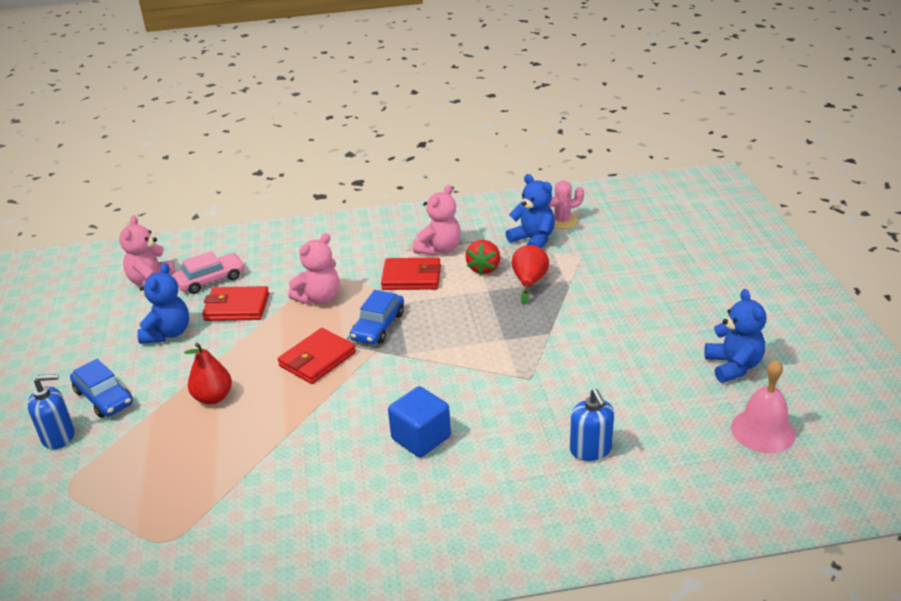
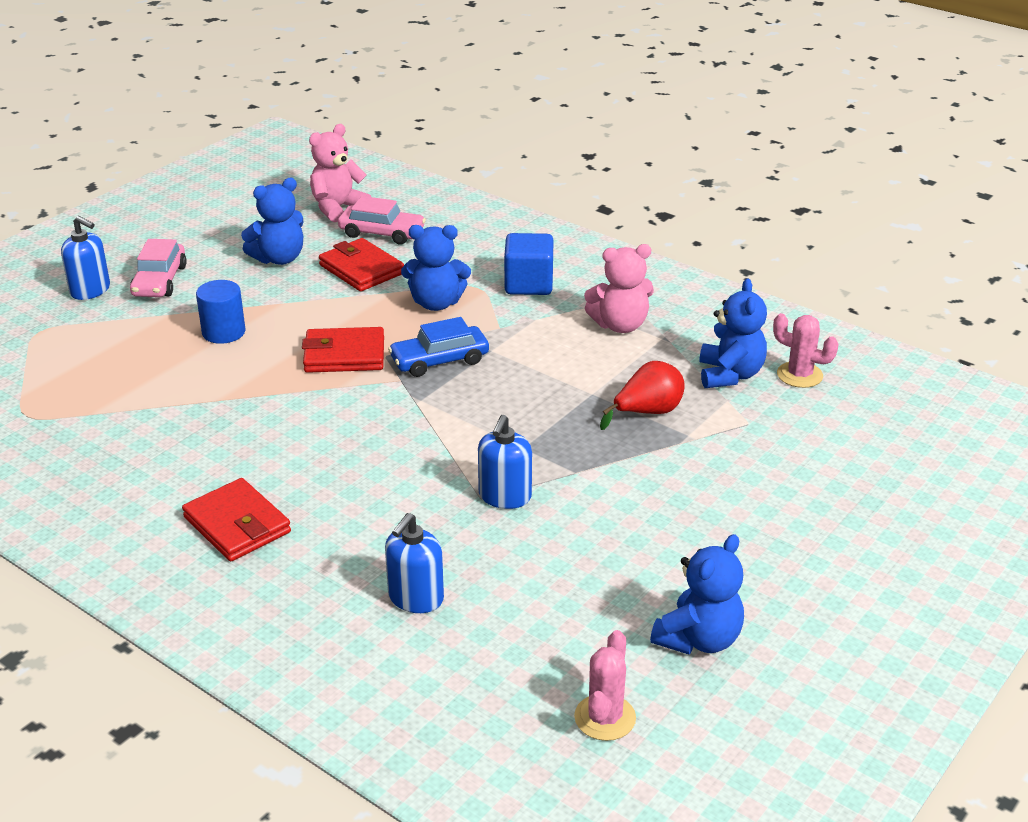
camera: 45 degrees right, 0 degrees up
(104, 397) = (159, 281): blue car -> pink car
(213, 397) = (223, 332): red pear -> blue cylinder
(319, 298) = (436, 303): pink teddy bear -> blue teddy bear
(411, 277) = (545, 336): red wallet -> red wallet (237, 525)
(421, 438) = (305, 477): blue cube -> blue cube (528, 284)
(484, 268) = (628, 370): red strawberry -> none
(539, 369) = (504, 496): none -> blue soap dispenser
(763, 431) = (605, 718): pink bell -> pink cactus

